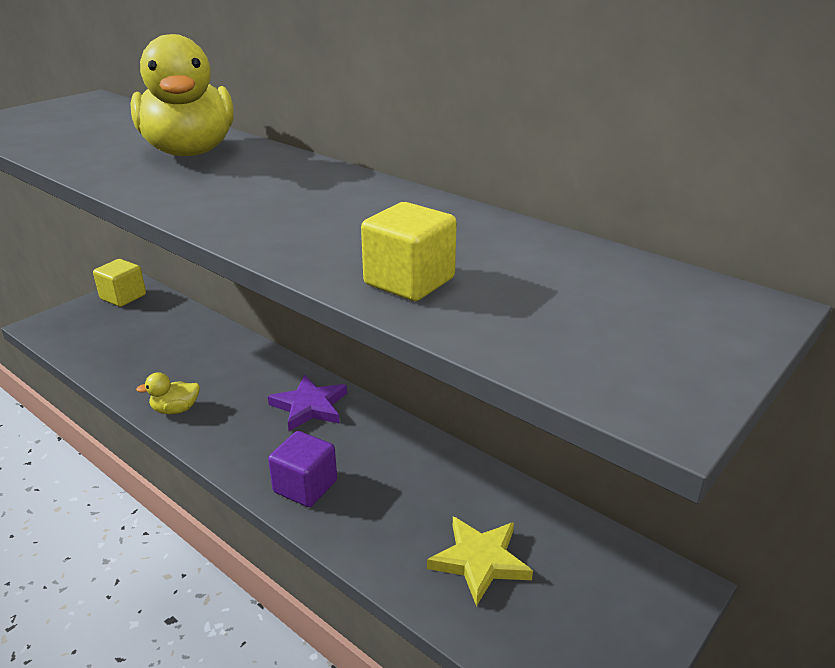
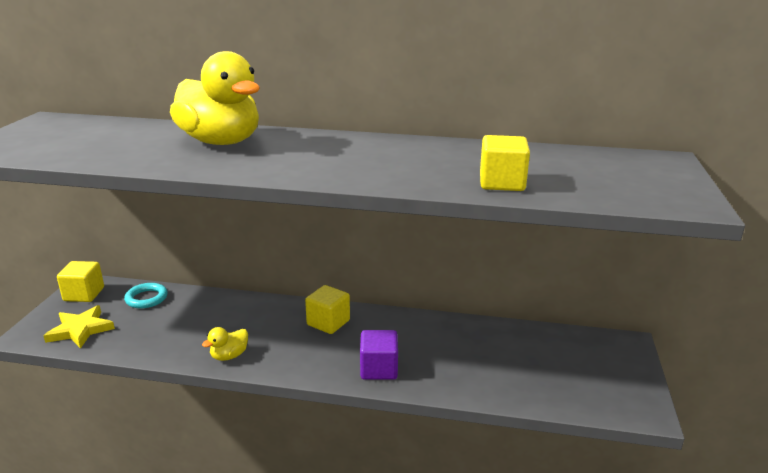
camera: 30 degrees left, 5 degrees down
(168, 318) = (146, 298): none -> turquoise ring
(309, 406) = (328, 323): purple star -> yellow cube
(480, 561) = (523, 369): yellow star -> yellow star (80, 330)

